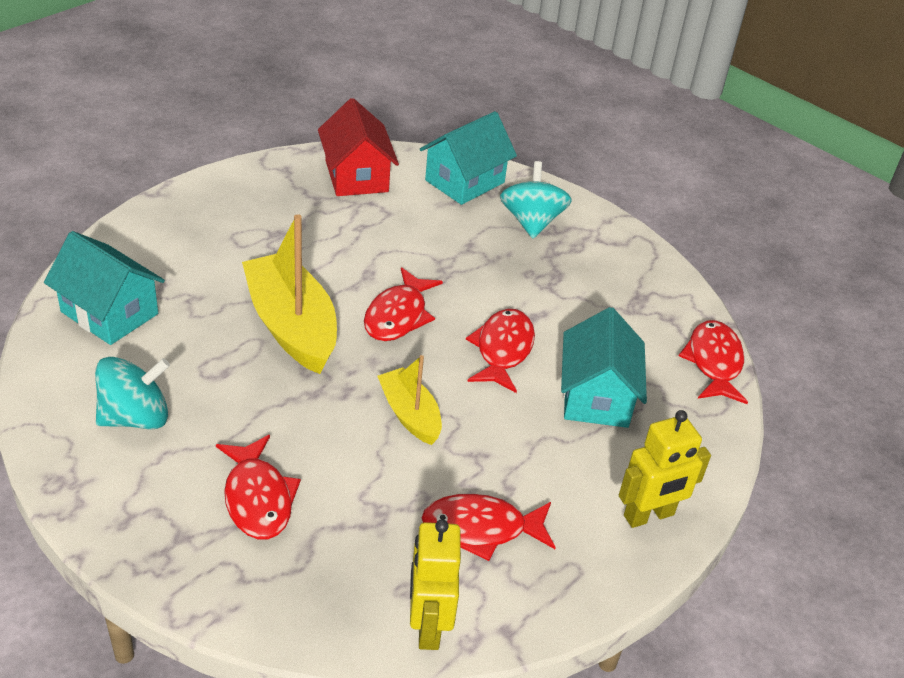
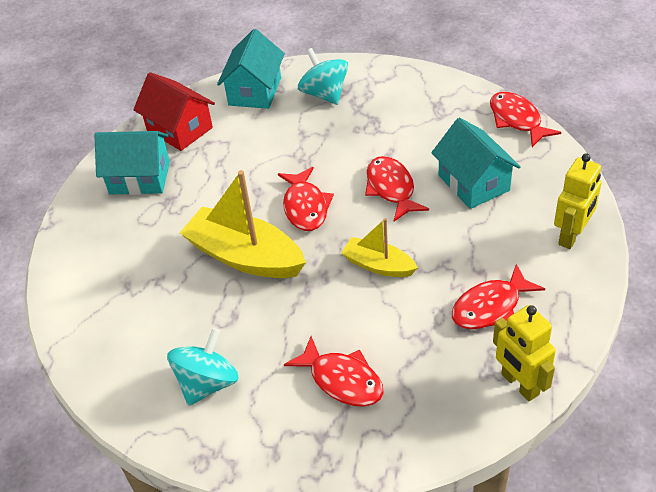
camera: 25 degrees left, 5 degrees up
(109, 313) = (111, 326): turquoise house -> turquoise house (140, 178)

